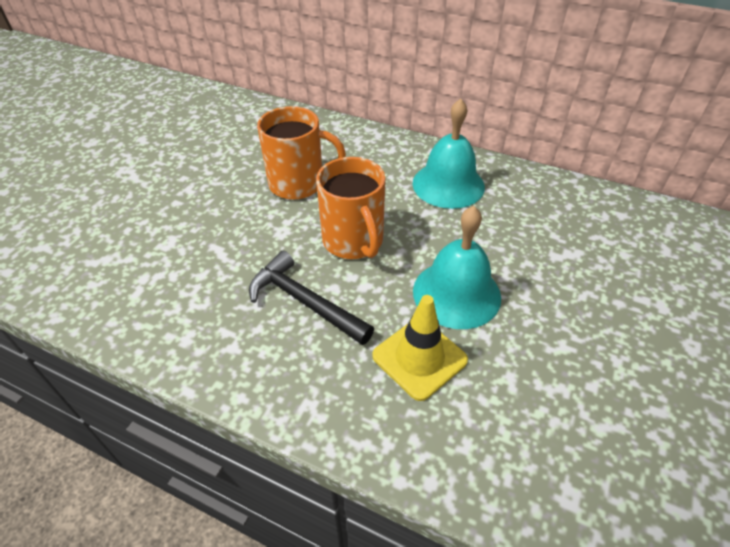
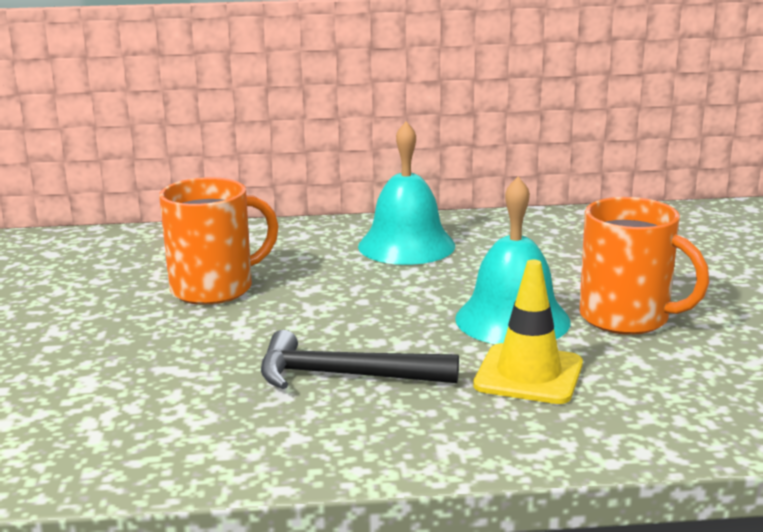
camera: 30 degrees left, 25 degrees down
(353, 241) = (346, 314): orange mug -> orange mug (627, 318)

